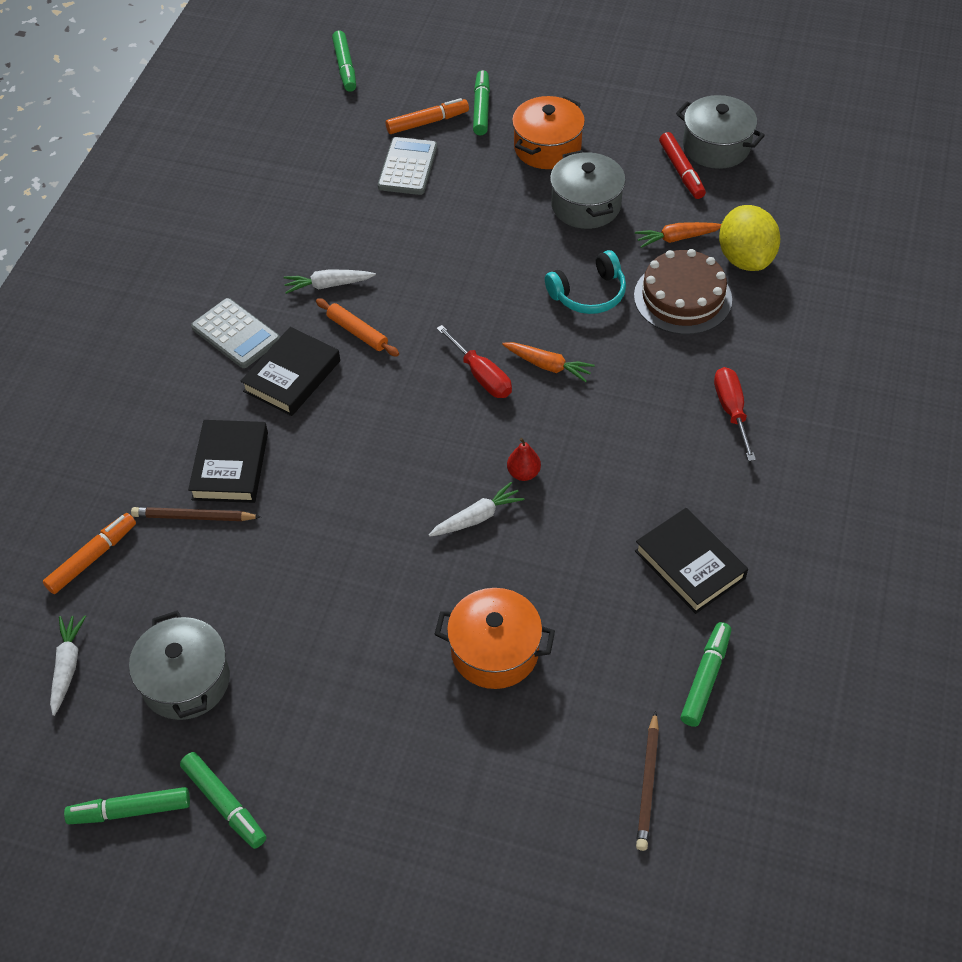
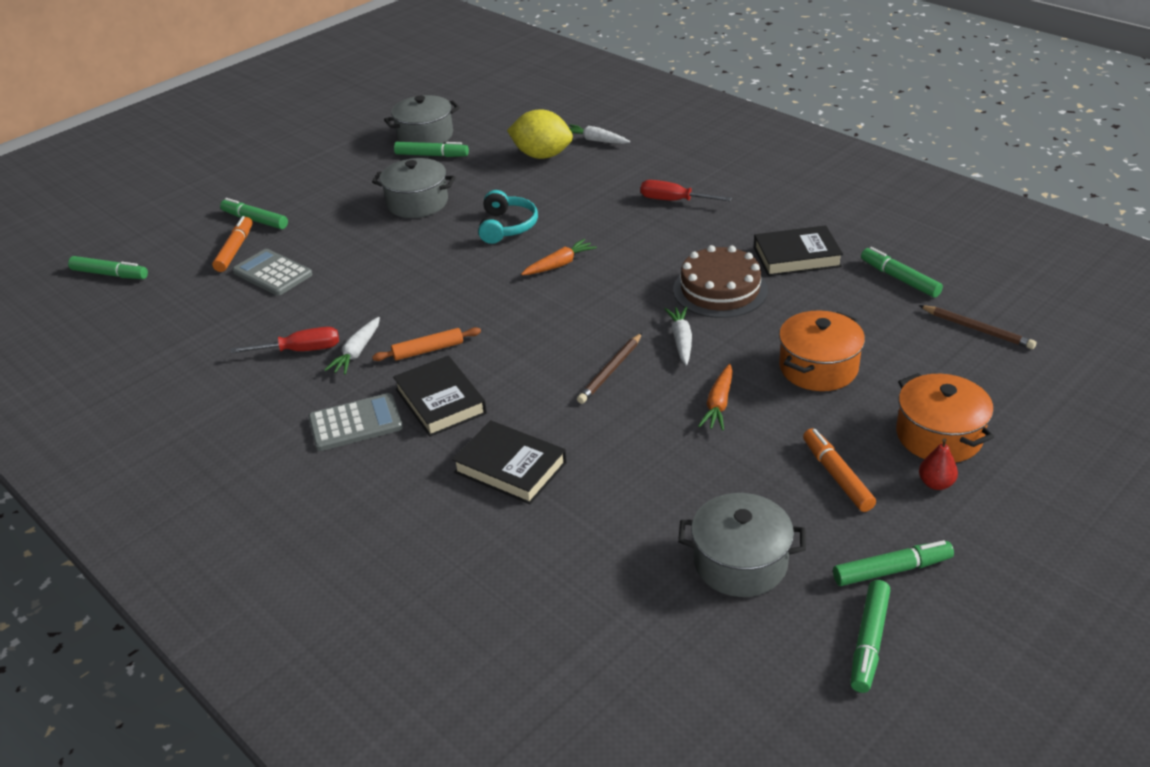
camera: 60 degrees left, 15 degrees down
(67, 666) = (669, 650): white carrot -> white carrot (596, 140)
(92, 558) = (545, 596): orange marker -> orange marker (837, 476)
(193, 516) = (551, 508): brown pencil -> brown pencil (610, 371)
(481, 375) = (539, 298): red screwdriver -> red screwdriver (301, 350)
(523, 473) = (655, 305): red pear -> red pear (935, 483)
(547, 147) = (337, 202): orange pot -> orange pot (939, 436)
(677, 238) = (493, 175): orange carrot -> orange carrot (718, 404)
(681, 171) = (432, 155): red marker -> green marker
(682, 297) = (552, 189): brown cake -> brown cake (720, 290)

